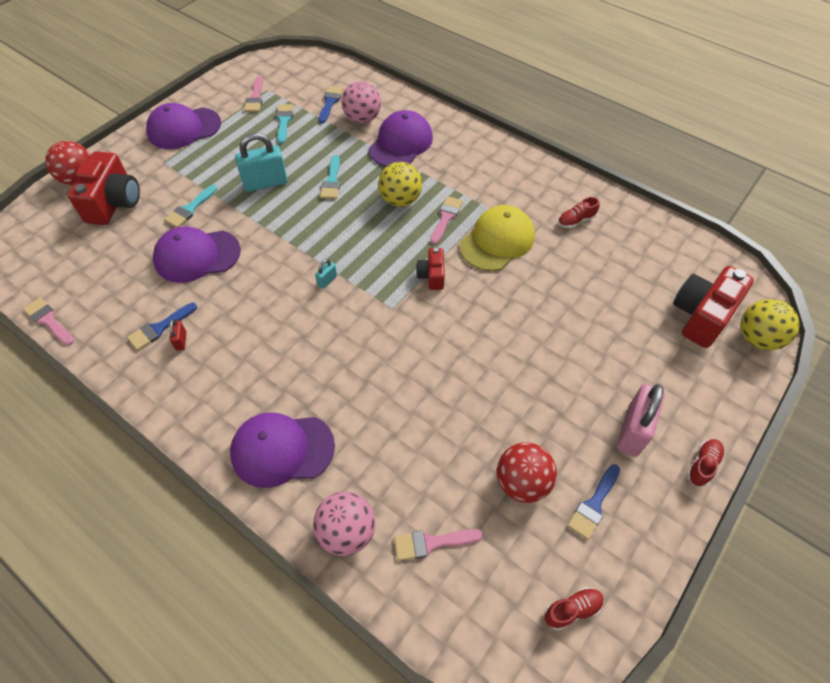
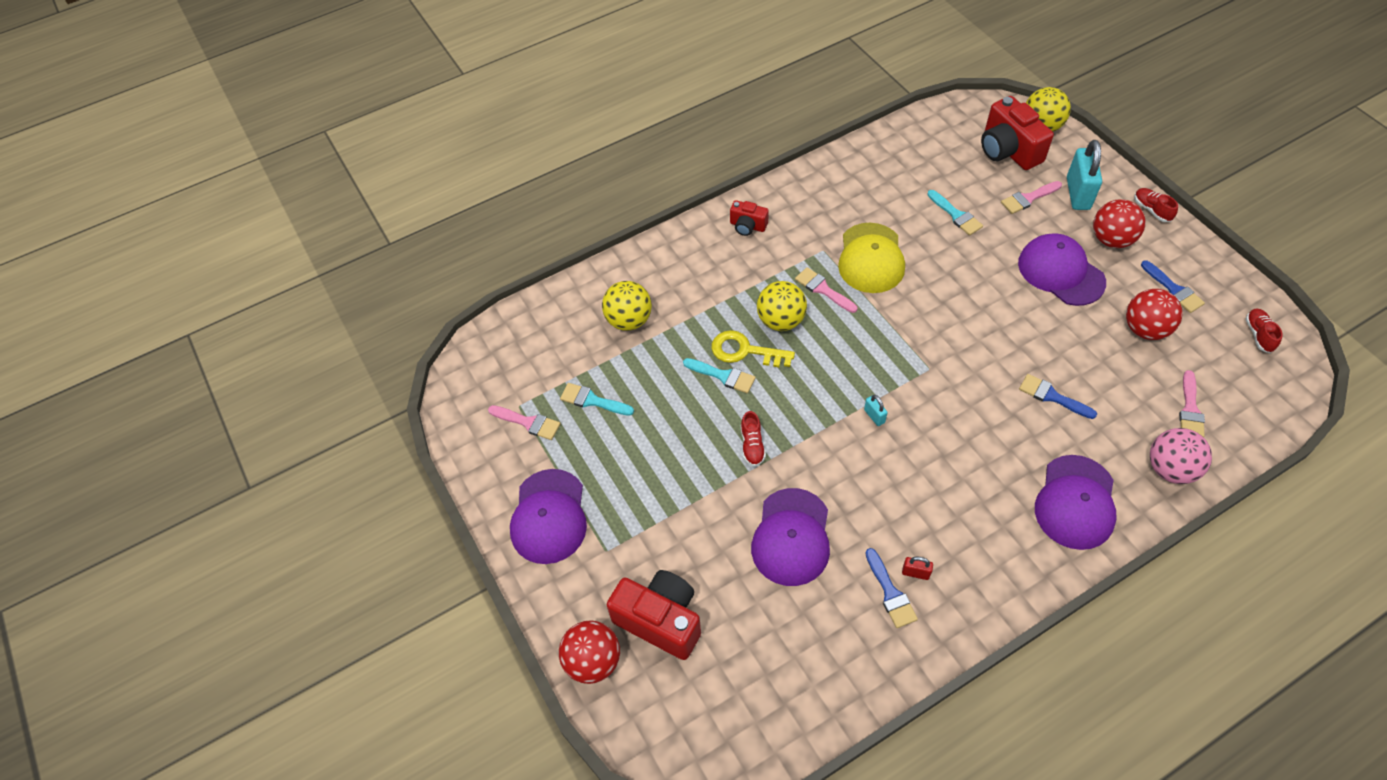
camera: 65 degrees left, 0 degrees up
(48, 320) = (840, 718): pink brush -> pink brush (1028, 198)
(190, 209) = (708, 532): turquoise brush -> turquoise brush (956, 215)
(265, 183) = (697, 443): turquoise padlock -> turquoise padlock (1078, 193)
(330, 102) = (581, 345): blue brush -> blue brush (1052, 396)
(361, 187) = (745, 351): none -> yellow key
(362, 119) = (629, 320): pink ball -> yellow ball
(401, 143) = (690, 295): purple cap -> purple cap (1060, 272)
(432, 276) = (898, 324): red camera -> red camera (747, 226)
(497, 241) = (871, 258): yellow cap -> yellow cap turned 150 degrees counterclockwise
(576, 220) = (867, 190): red shoe -> red shoe (752, 445)
(632, 431) = (1111, 239): pink padlock -> red ball

